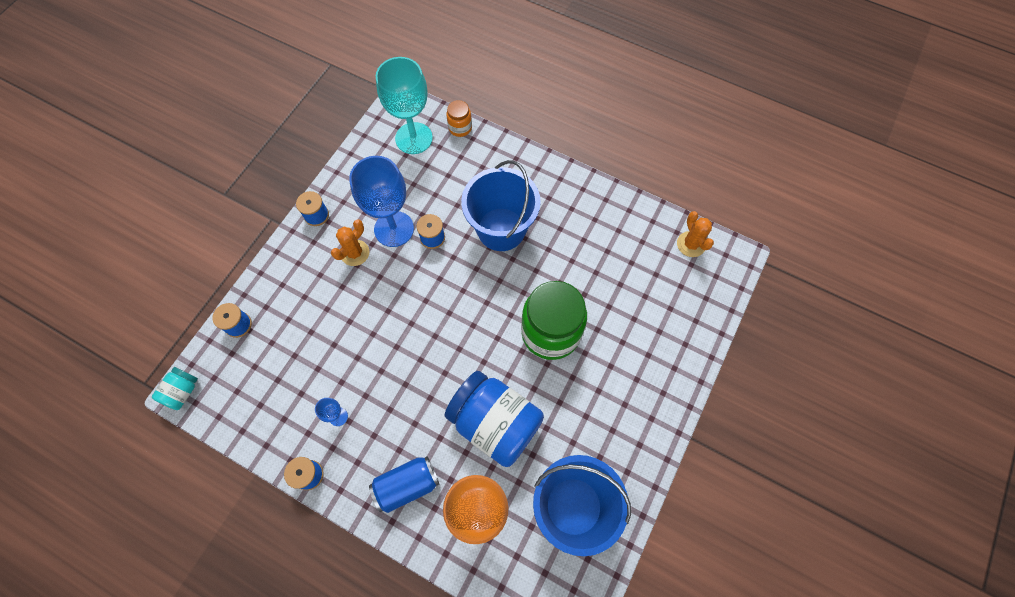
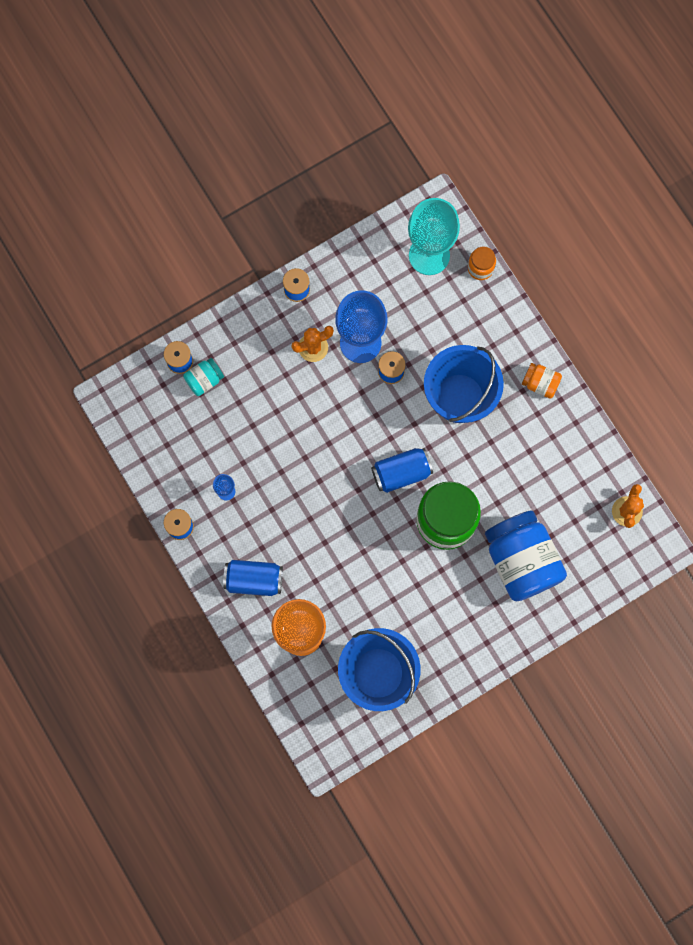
camera: 30 degrees right, 10 degrees up
(182, 391) = (108, 396): turquoise jar -> turquoise jar (204, 380)
(488, 314) = (401, 473): none -> blue can
(495, 423) = (352, 571): blue jar -> blue jar (521, 560)
(559, 185) = (540, 383): none -> orange jar

